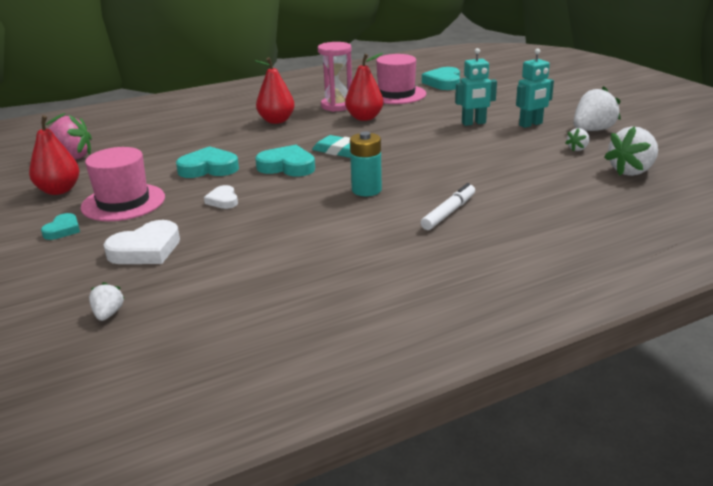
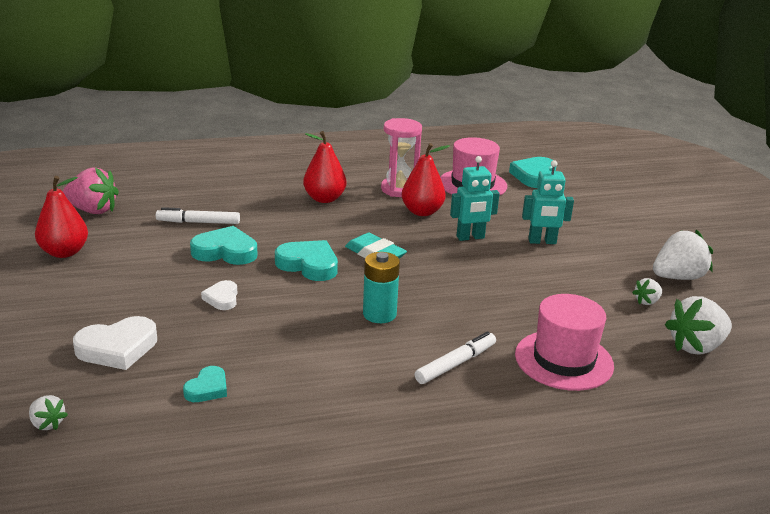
camera: 10 degrees right, 0 degrees up
(63, 230) = (47, 305): turquoise heart -> turquoise heart (207, 388)
(108, 314) = (47, 424): white strawberry -> white strawberry turned 120 degrees clockwise
(123, 202) = (121, 281): pink hat -> pink hat (563, 360)
(173, 152) = (198, 222): none -> white marker
(531, 124) = (608, 255): turquoise robot -> turquoise robot (470, 237)

